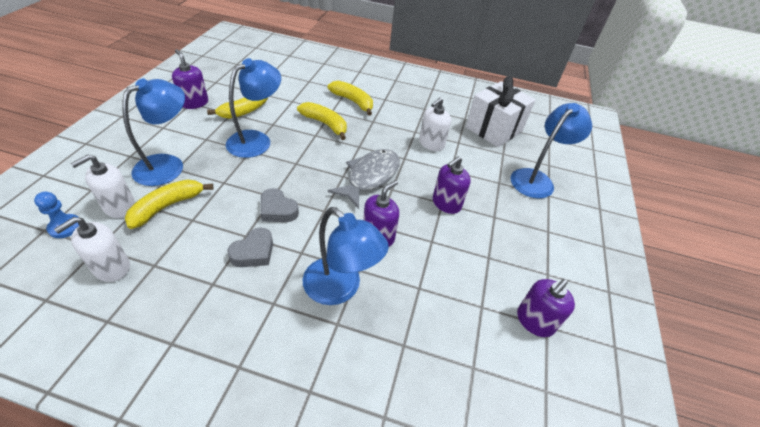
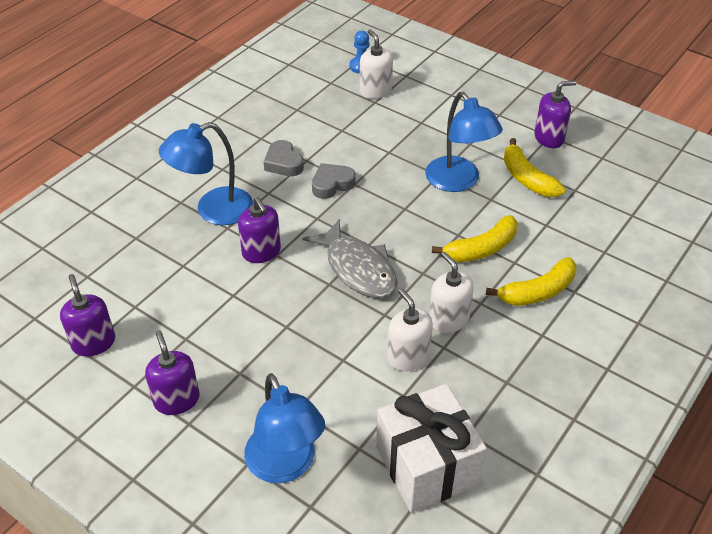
camera: 115 degrees right, 0 degrees up
(112, 267) = (305, 89): white soap dispenser -> white soap dispenser (448, 319)
(167, 206) = (365, 116): yellow banana -> none
(168, 165) = (429, 117): blue lamp -> none
(446, 203) = (282, 330): purple soap dispenser -> purple soap dispenser (177, 400)

